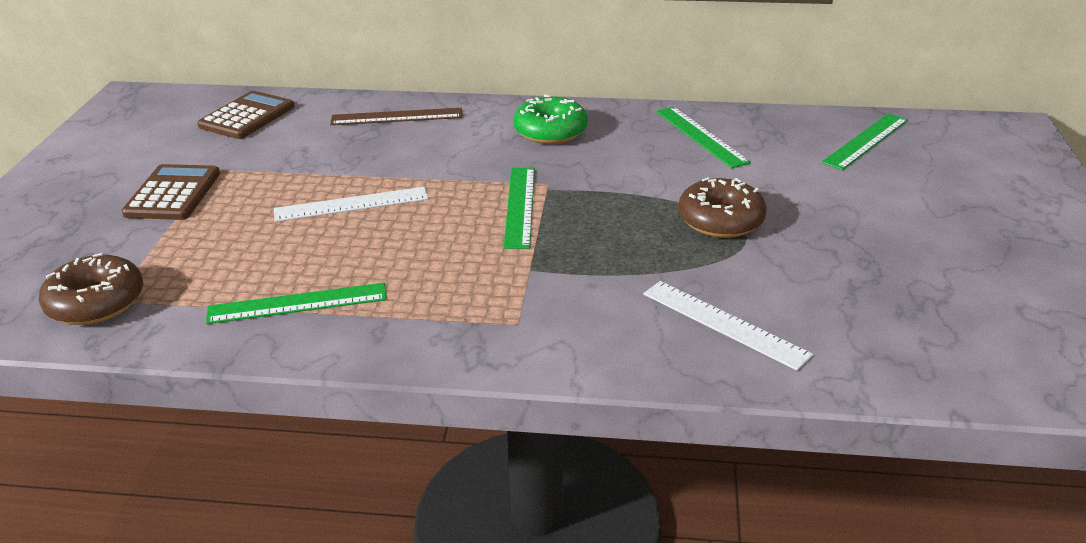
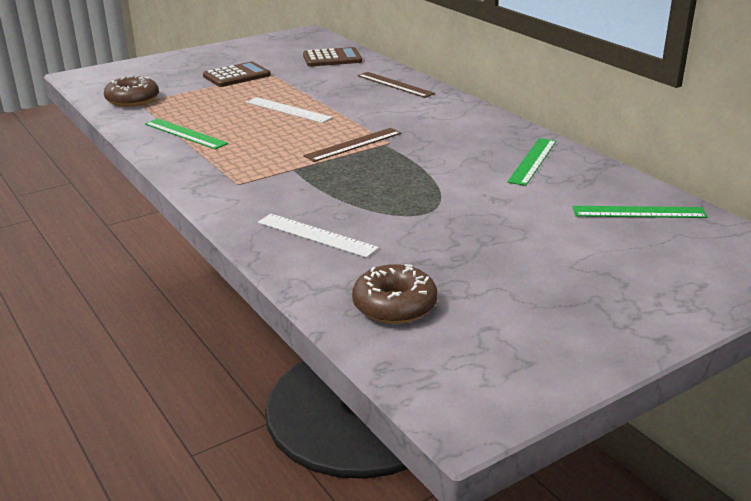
camera: 50 degrees right, 5 degrees down
(520, 206) = (353, 145): green ruler -> brown ruler
(550, 131) = (453, 122): green donut -> none
(720, 220) = (433, 199): brown donut -> brown donut (394, 305)
(724, 323) = (316, 235): white ruler -> white ruler turned 60 degrees counterclockwise

